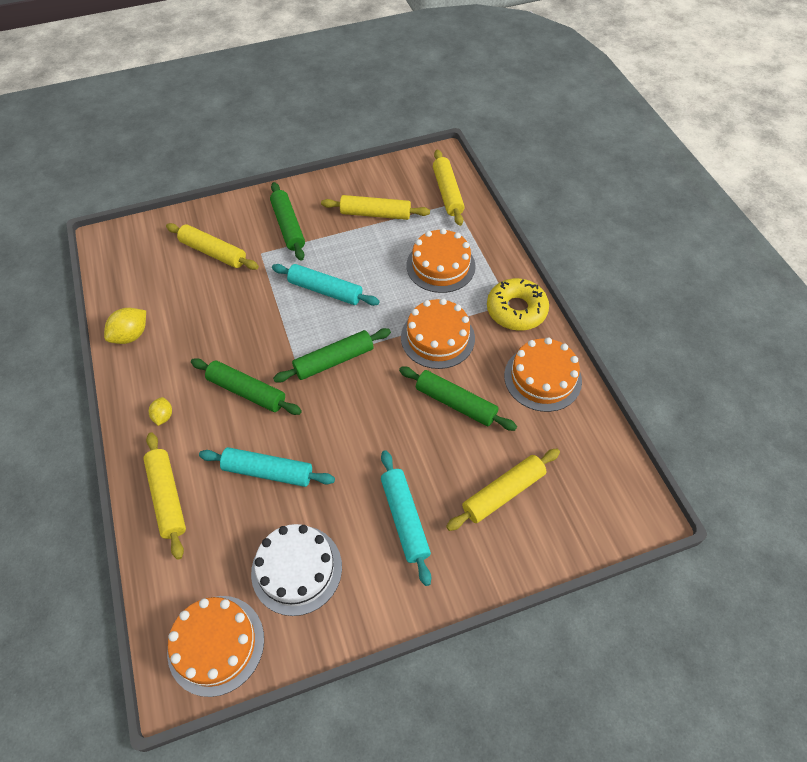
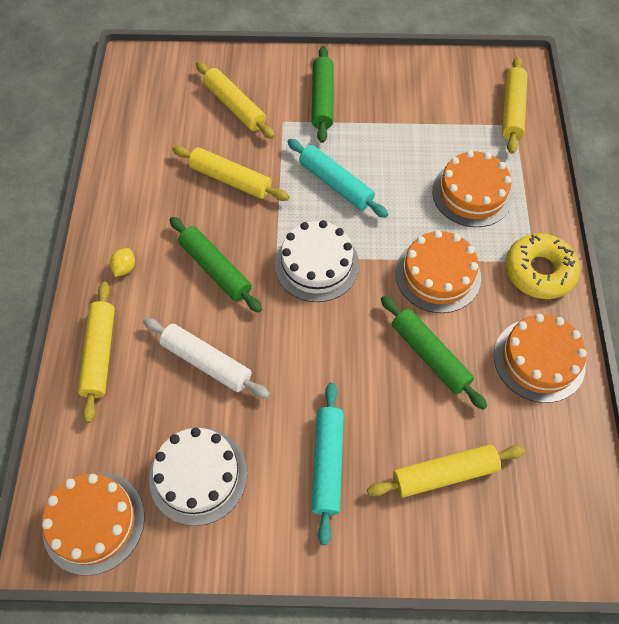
camera: 20 degrees right, 5 degrees up
(131, 335) = (123, 172): yellow lemon -> none
(268, 472) = (206, 362): turquoise rolling pin -> white rolling pin
(334, 360) = (316, 264): green rolling pin -> white cake
(375, 214) = (422, 112): yellow rolling pin -> yellow rolling pin (231, 179)

